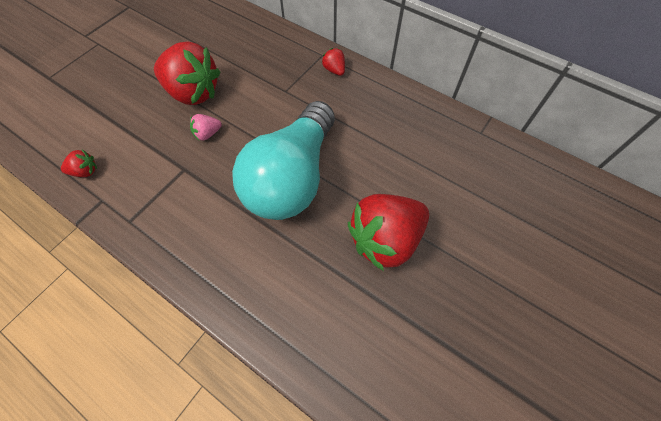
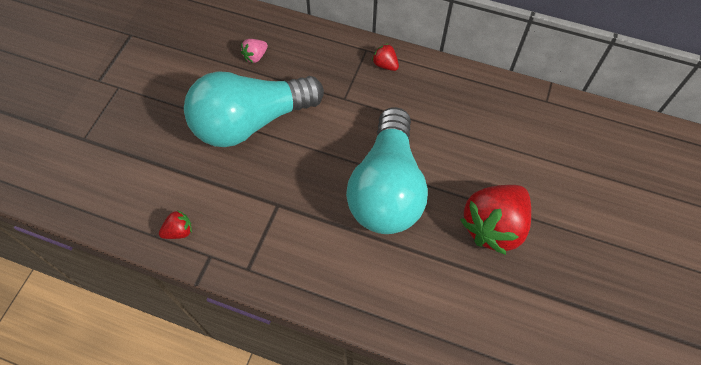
camera: 15 degrees left, 0 degrees up
(193, 93) = (251, 122): red strawberry -> turquoise light bulb
(207, 134) = (285, 163): pink strawberry -> pink strawberry (255, 56)

